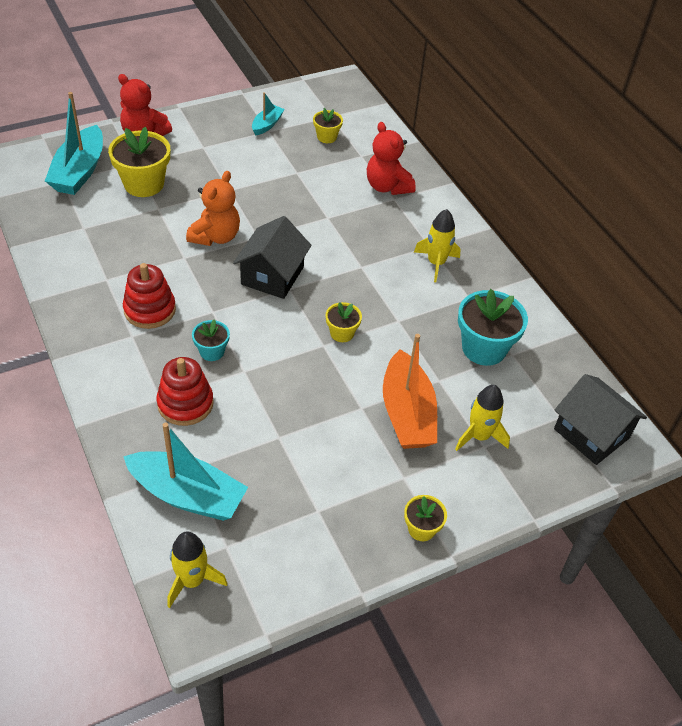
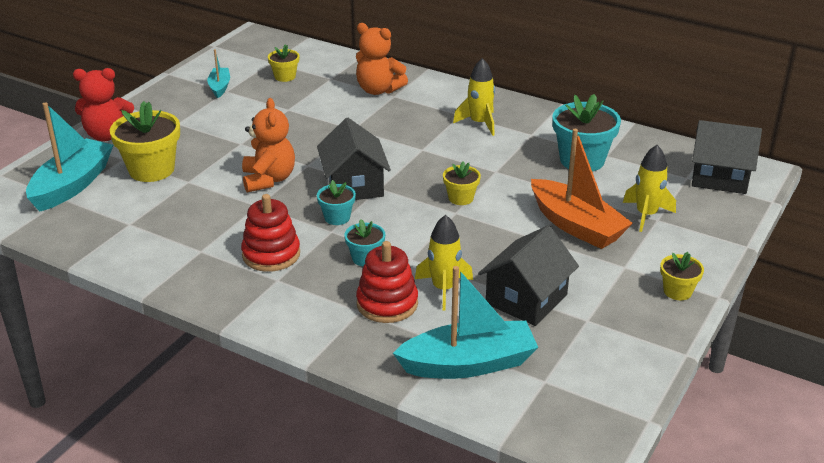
camera: 30 degrees left, 15 degrees down
(79, 171) = (72, 185): turquoise boat -> turquoise boat turned 135 degrees counterclockwise
(192, 580) = (546, 418): yellow rocket -> yellow rocket (443, 289)
(229, 301) = (337, 217): none -> turquoise flower pot
(291, 462) = (526, 299): none -> black house
(387, 186) = (378, 90): red teddy bear -> orange teddy bear

